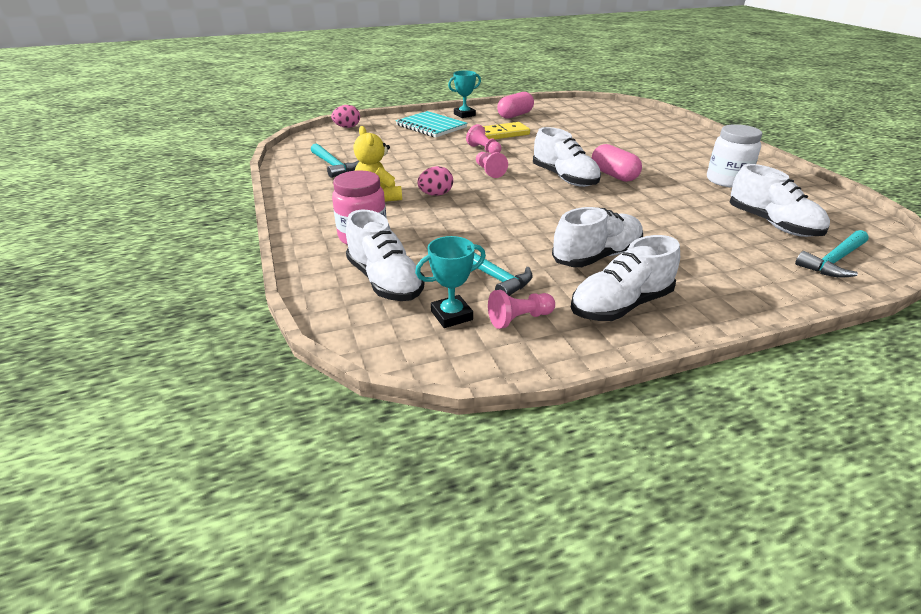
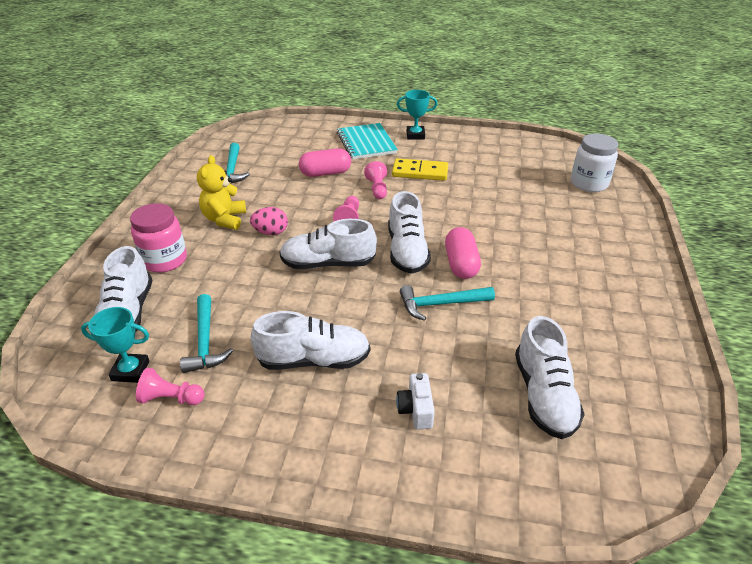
camera: 30 degrees right, 5 degrees up
(347, 127) = (294, 125): pink egg -> none
(515, 115) = (464, 149): pink capsule -> pink capsule (325, 173)
(621, 305) = (263, 424): white shoe -> white shoe (328, 264)
(711, 258) = (416, 409): none -> white camera
(727, 180) = (577, 315): white jar -> white jar (589, 183)
(834, 261) = (543, 474): turquoise hammer -> turquoise hammer (441, 304)

